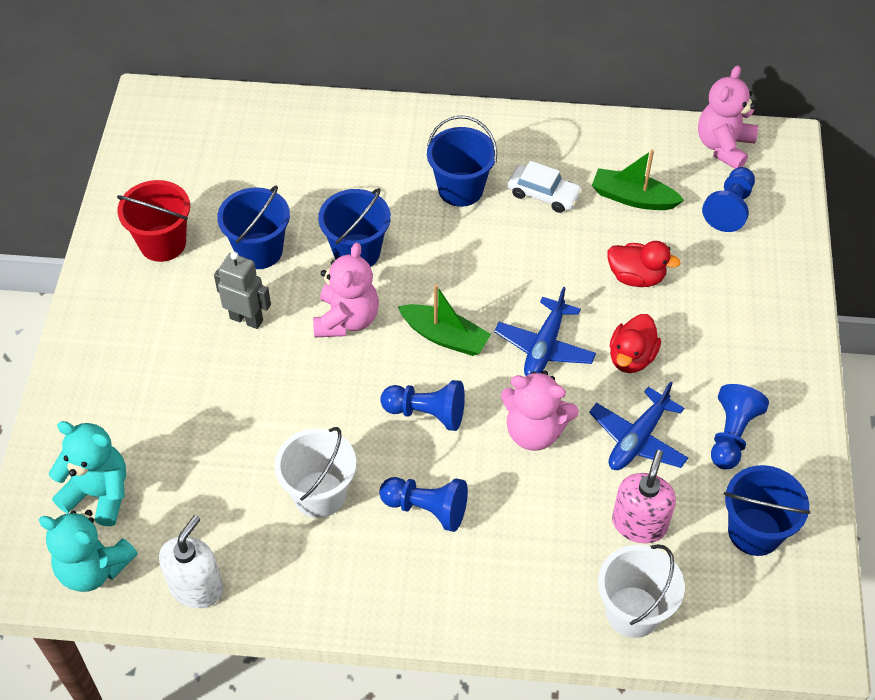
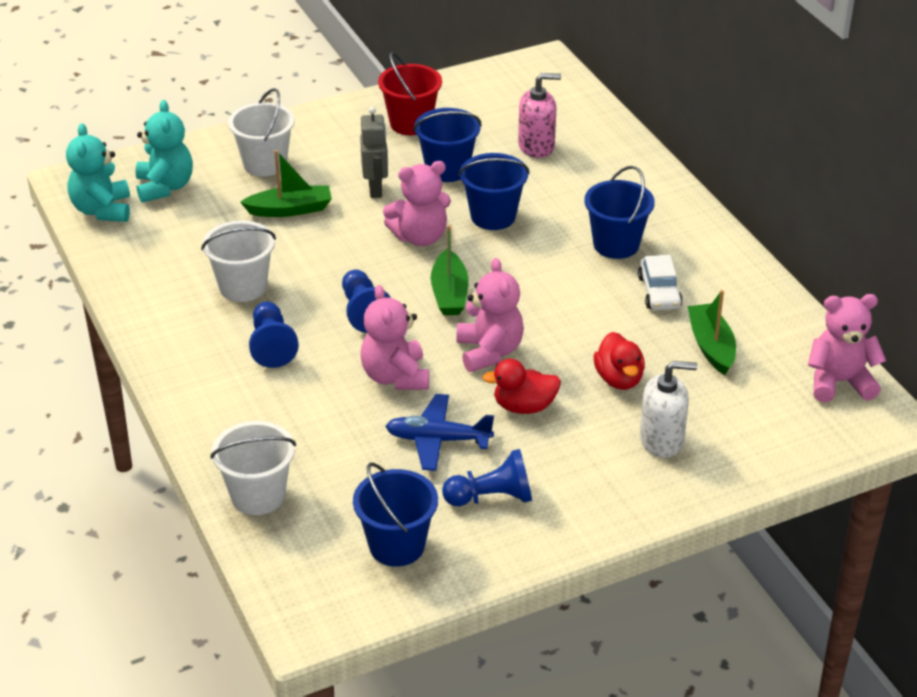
camera: 60 degrees right, 15 degrees down
(130, 389) = (265, 164): none -> white bucket
(196, 587) = (119, 261): white soap dispenser -> white soap dispenser (662, 440)
(224, 401) = (290, 209): none -> green boat
(544, 347) = (489, 352): blue plane -> pink teddy bear
(639, 523) = (349, 470): pink soap dispenser -> pink soap dispenser (536, 146)
(729, 208) = (763, 411): blue pawn -> none

